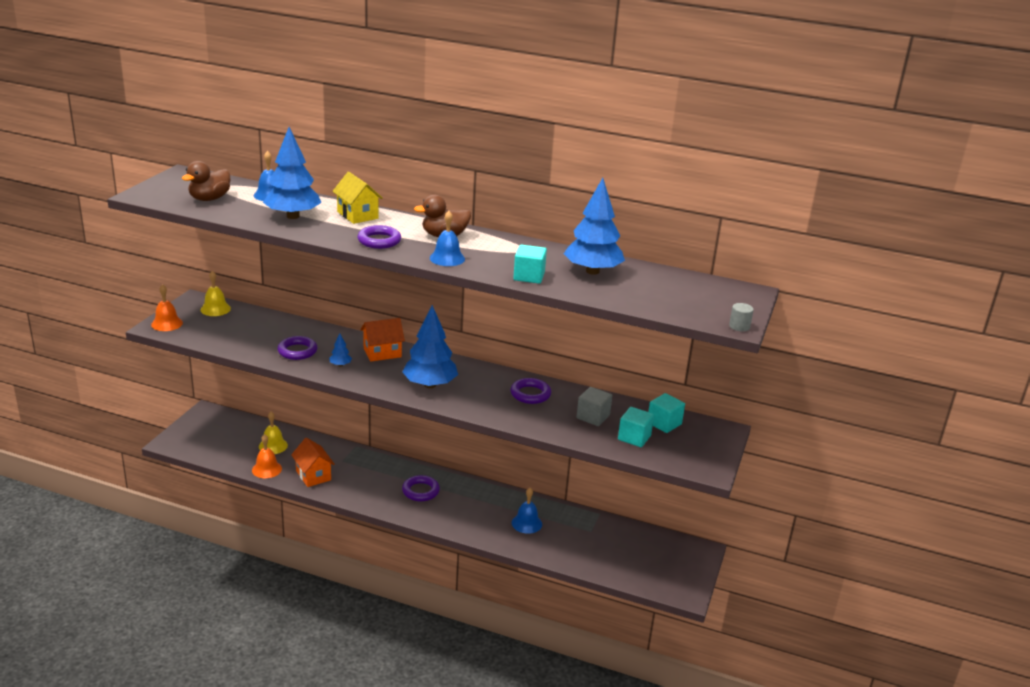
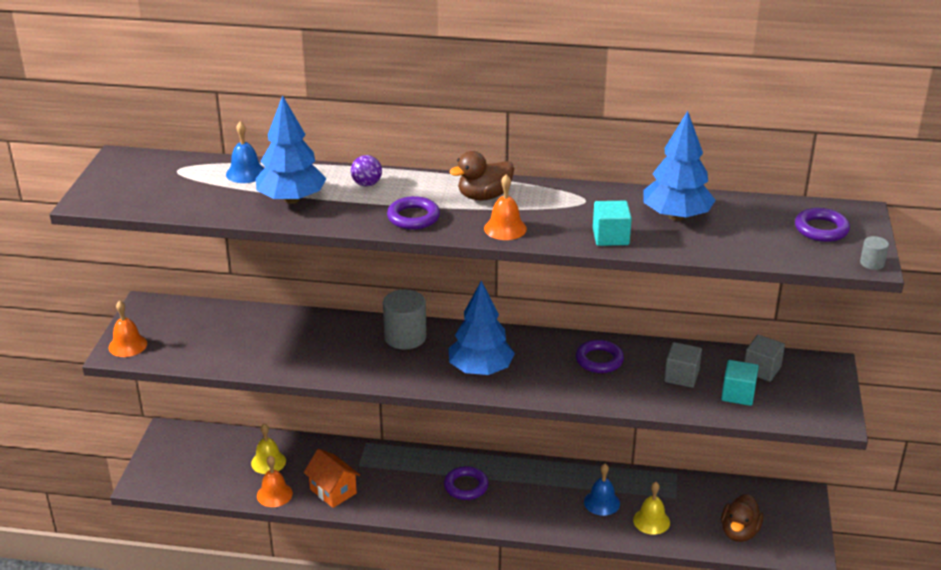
camera: 10 degrees left, 5 degrees up
(209, 199) = (176, 191): brown duck -> brown duck (739, 532)
(215, 309) = (177, 313): yellow bell -> yellow bell (651, 521)
(297, 351) = (305, 354): purple ring -> purple ring (821, 229)
(340, 365) = (364, 363): blue tree -> none
(357, 215) = (367, 184): yellow house -> purple ball
(382, 353) = (405, 337): orange house -> grey cylinder
(447, 258) = (505, 228): blue bell -> orange bell
(664, 423) = (762, 369): turquoise cube -> grey cube

